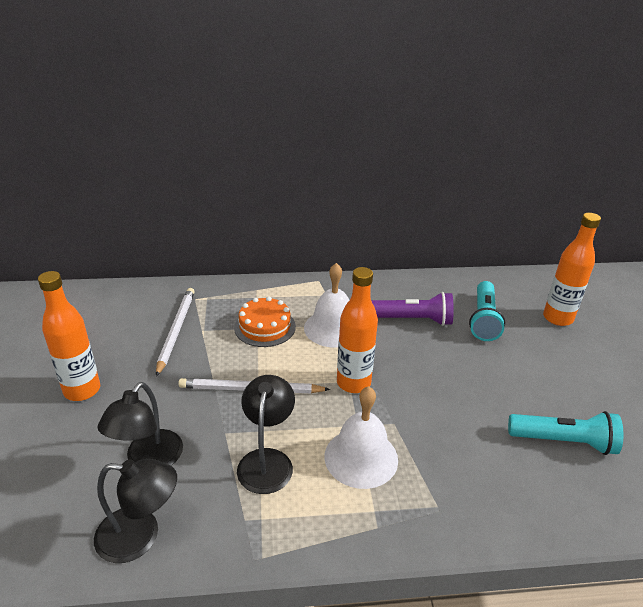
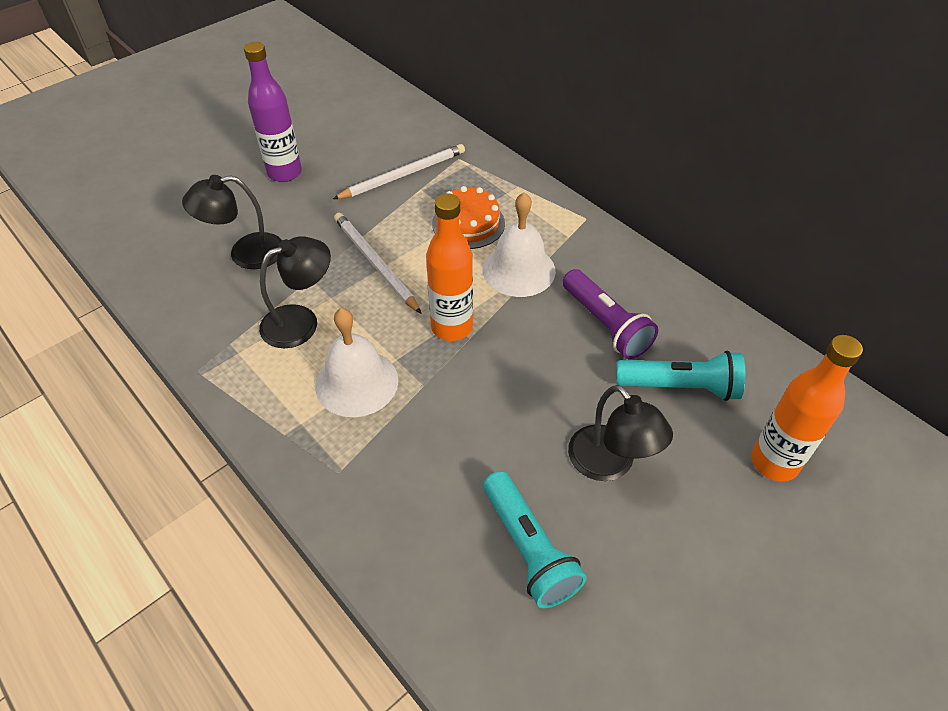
camera: 55 degrees right, 15 degrees up
(82, 390) = (285, 173): orange bottle -> purple bottle
(140, 536) = (174, 295): black lamp -> black lamp (610, 464)
(483, 319) = (680, 387): turquoise flashlight -> turquoise flashlight turned 150 degrees counterclockwise

